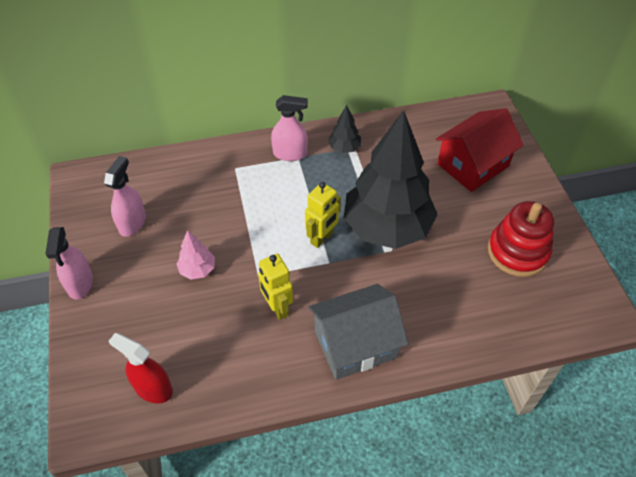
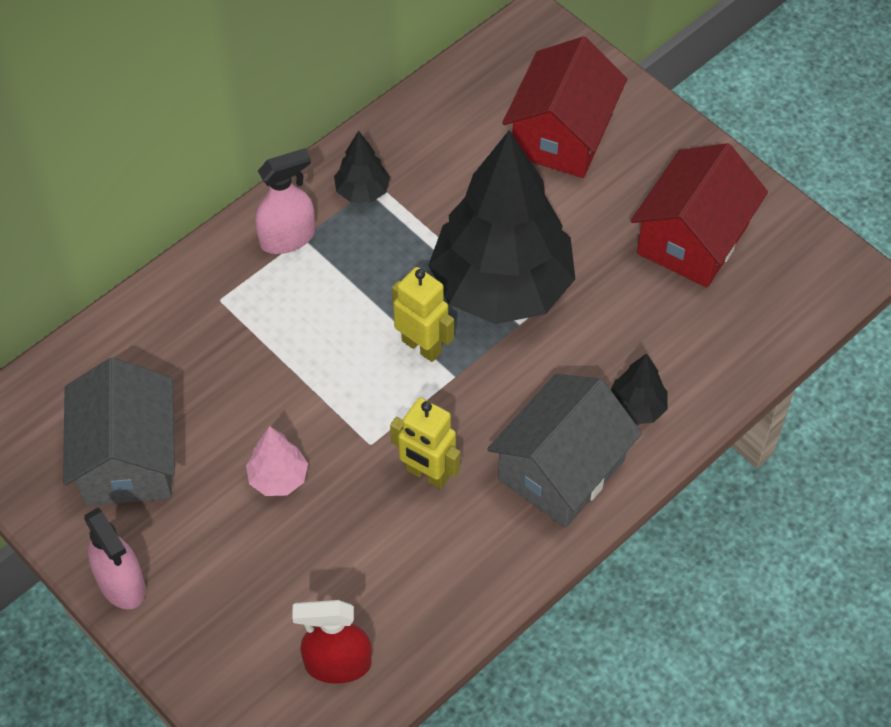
camera: 30 degrees left, 5 degrees up
(132, 223) = (128, 458): pink spray bottle -> grey house
(322, 238) = (422, 346): yellow robot -> yellow robot turned 60 degrees counterclockwise
(423, 331) = (636, 408): none -> black tree
(517, 252) = (693, 239): red stacking toy -> red house

